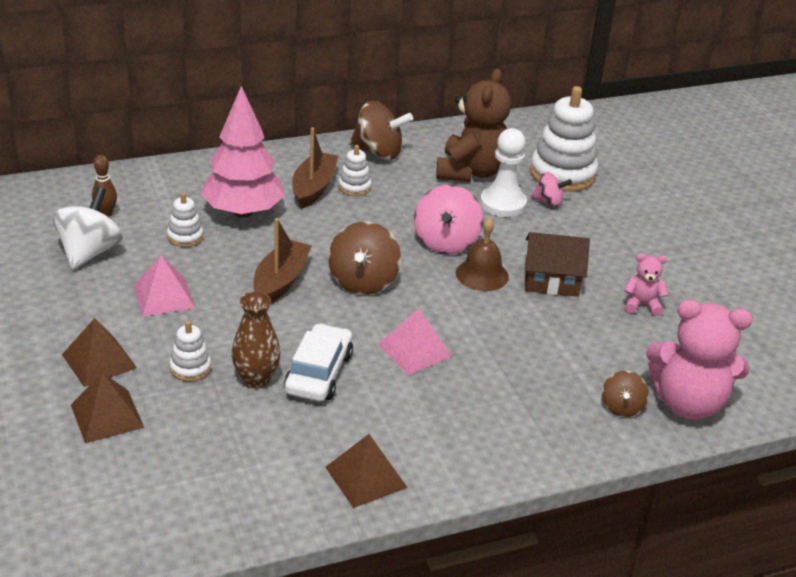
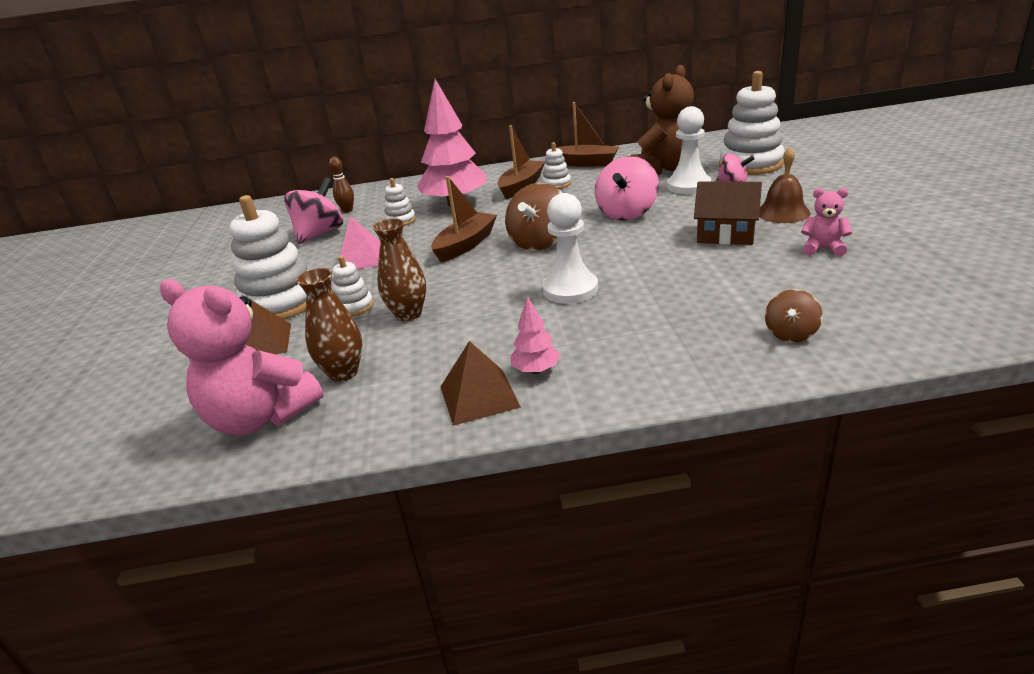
camera: 20 degrees right, 5 degrees down
(89, 252) = (320, 233): white spinning top -> pink spinning top
(99, 361) = (281, 303): brown pyramid -> white stacking toy
(220, 452) = (343, 372): none -> brown vase
(319, 373) = (469, 309): white car -> none
(378, 152) = (585, 163): brown spinning top -> brown boat
(409, 448) = (536, 370): none -> pink tree
(414, 350) = (570, 289): pink pyramid -> white pawn
(482, 274) = (655, 233): brown bell -> brown bell (783, 212)
(687, 403) = (874, 330): pink teddy bear -> pink teddy bear (261, 417)

